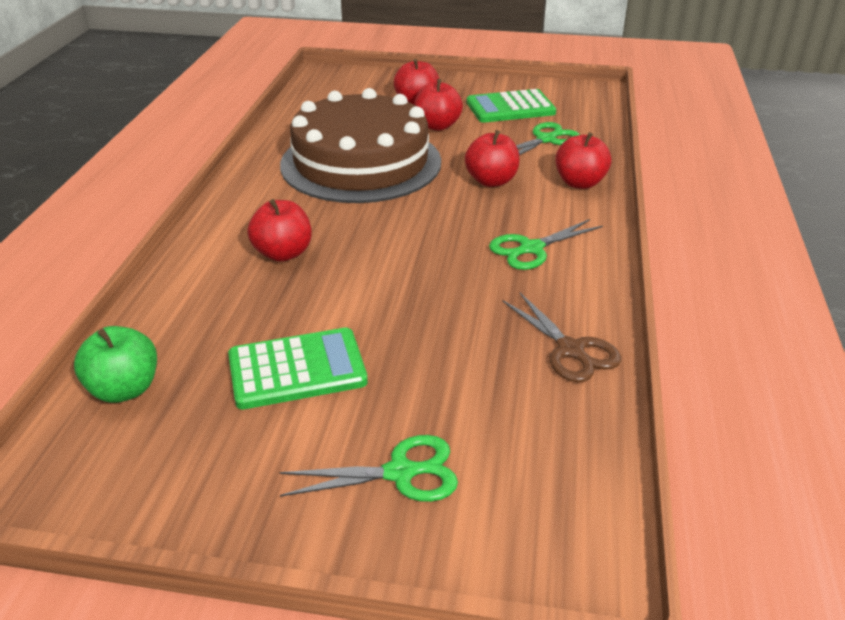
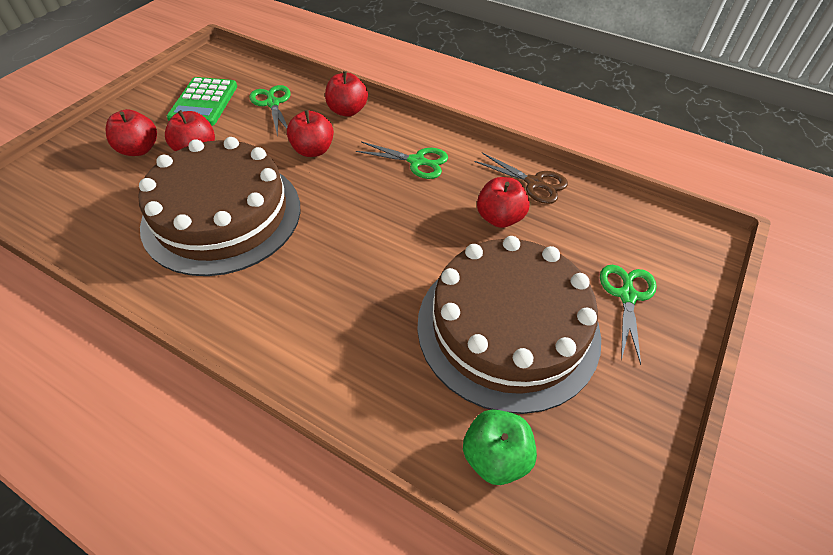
camera: 70 degrees left, 15 degrees up
(283, 253) = (343, 303): red apple -> red apple (499, 218)
(297, 369) = (508, 327): green calculator -> brown cake
(531, 248) = (417, 161): green scissors -> green scissors turned 60 degrees counterclockwise
(570, 350) = (534, 183): brown scissors -> brown scissors turned 45 degrees clockwise

